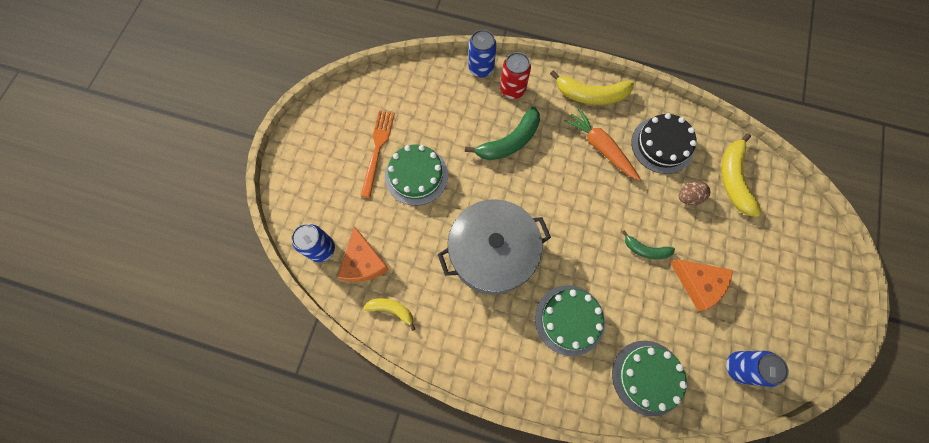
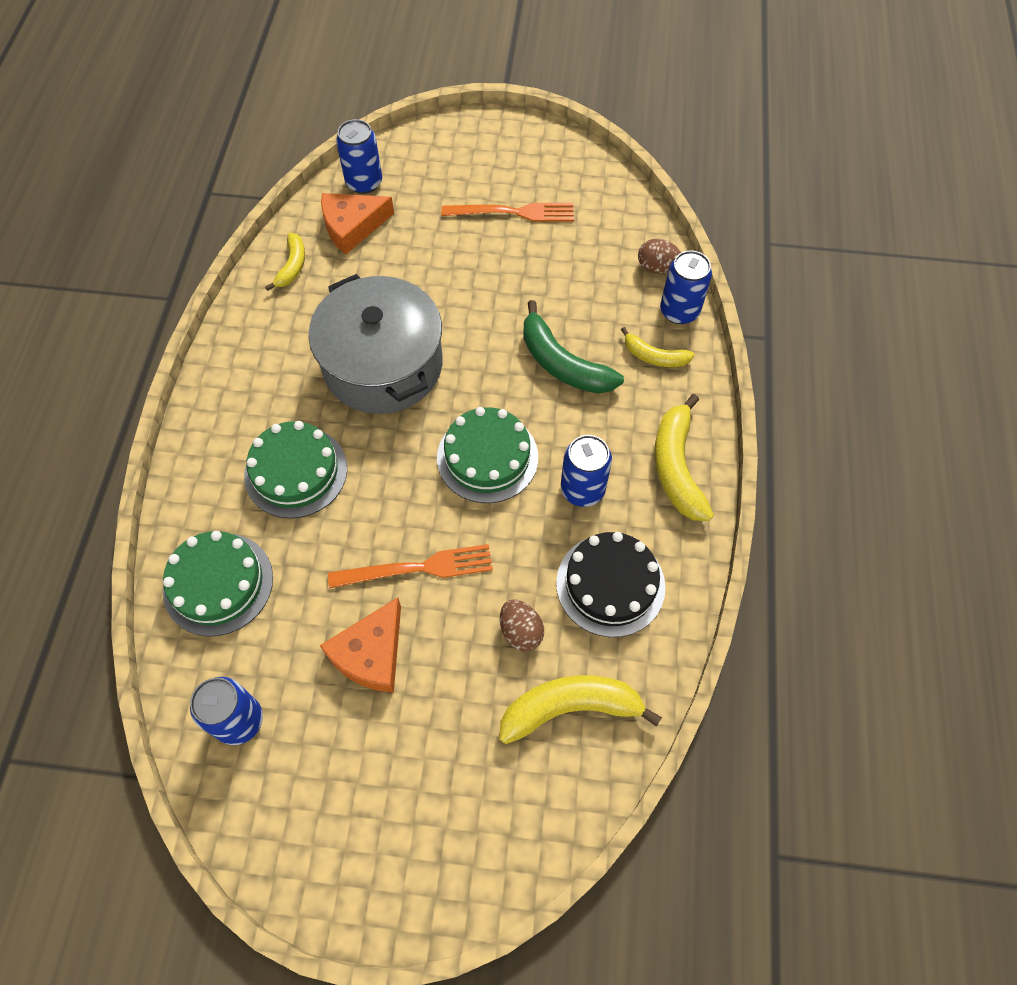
camera: 80 degrees right, 10 degrees down
(416, 175) = (484, 261): green cake -> green cake (487, 457)
(444, 73) = (657, 267): none -> brown egg
(512, 89) = (654, 356): red can -> yellow banana
(600, 147) = (582, 489): orange carrot -> blue can
(645, 249) = (417, 568): green banana -> orange fork

